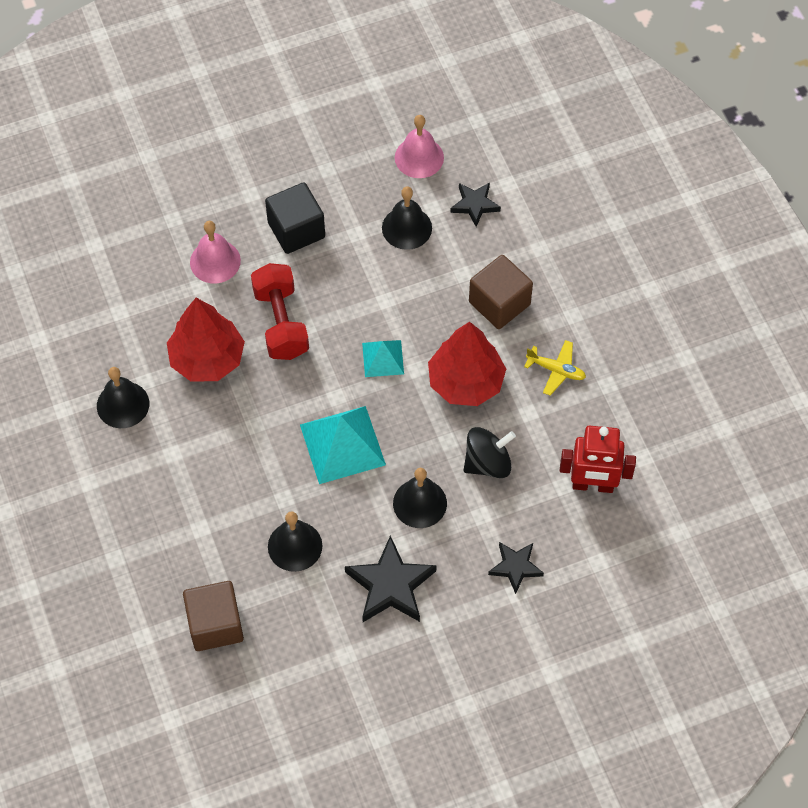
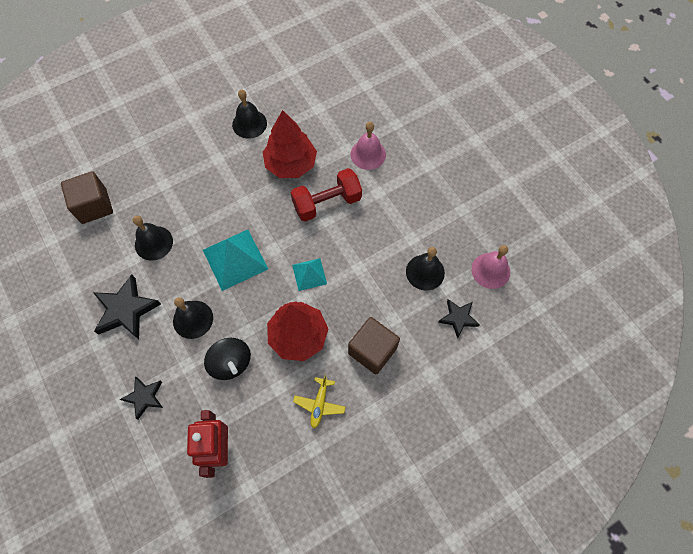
camera: 80 degrees right, 5 degrees up
(296, 230) = (405, 199): black cube -> none

